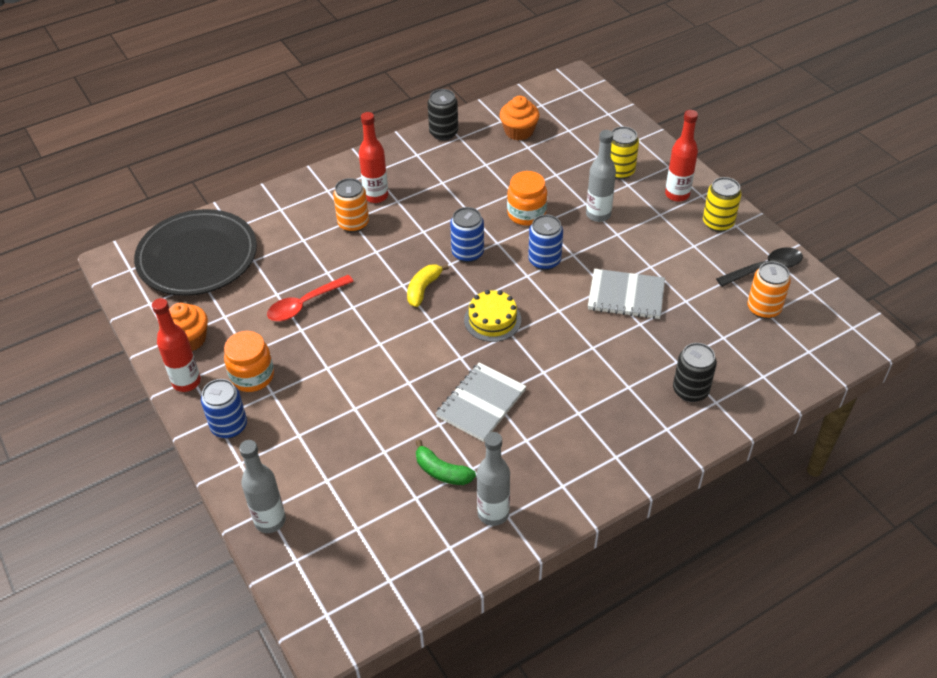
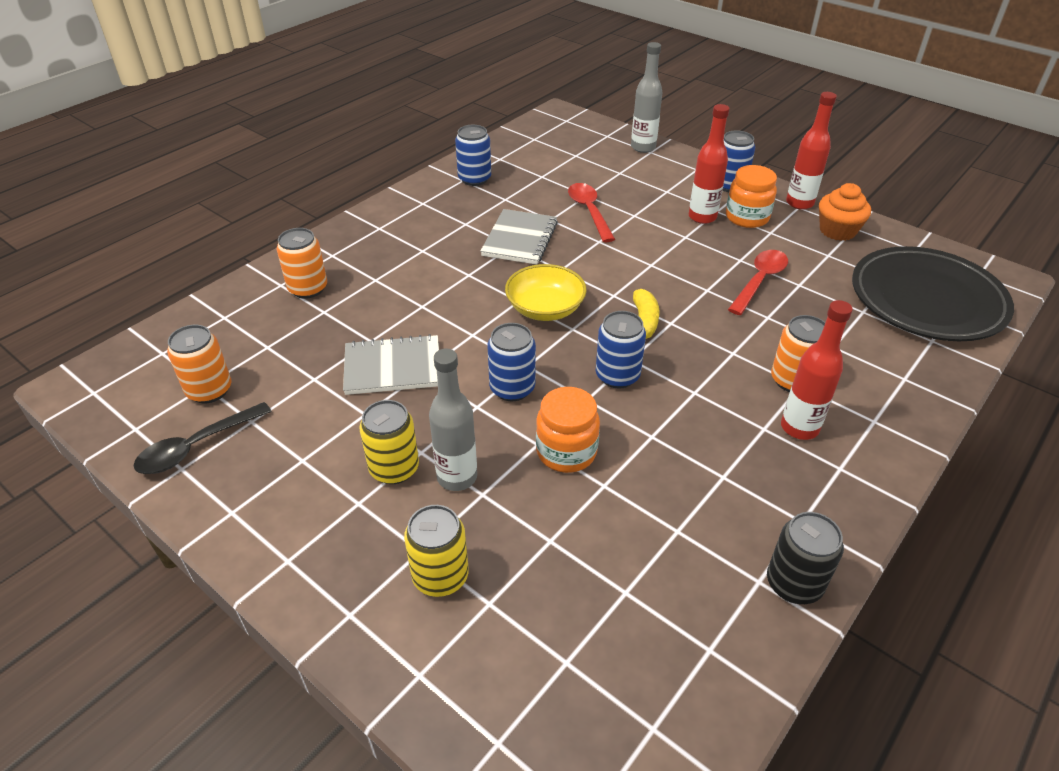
camera: 160 degrees right, 5 degrees down
(395, 425) = (589, 211): none -> red spoon
(442, 472) = (529, 192): green banana -> none
(492, 320) = (545, 309): yellow cake -> yellow bowl
(493, 513) = (474, 179): grey bottle -> blue can
(519, 131) = (660, 628): orange cupcake -> none
(677, 194) = (331, 550): red bottle -> red bottle (702, 217)
(690, 390) = (308, 288): black can -> orange can
(718, 223) = (261, 509): yellow can -> yellow can (394, 468)

